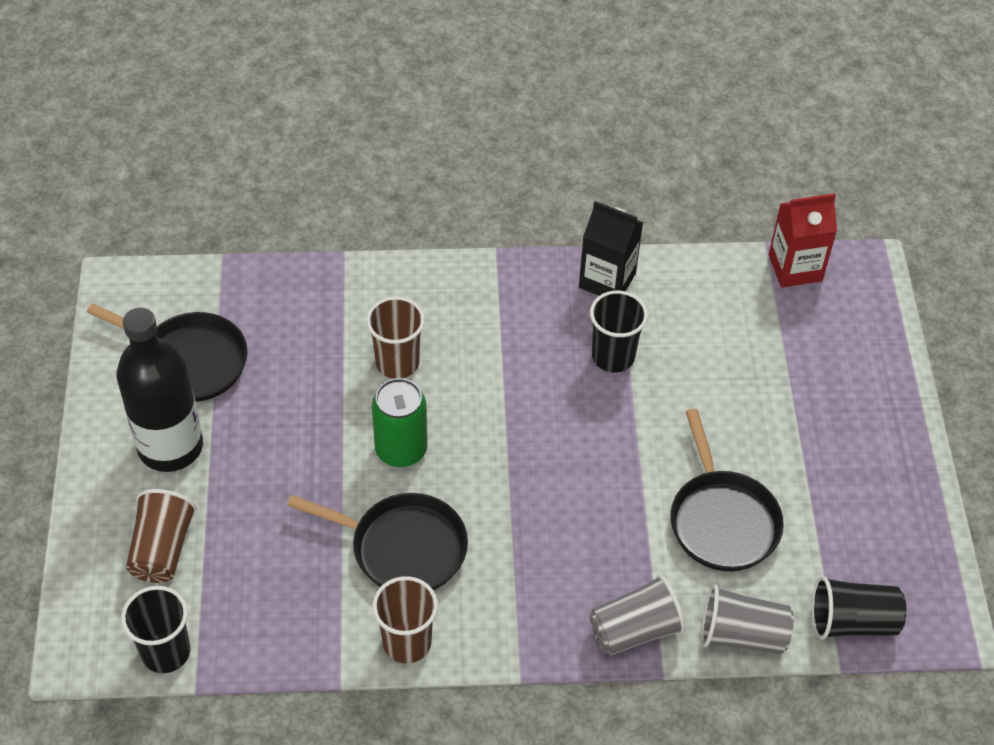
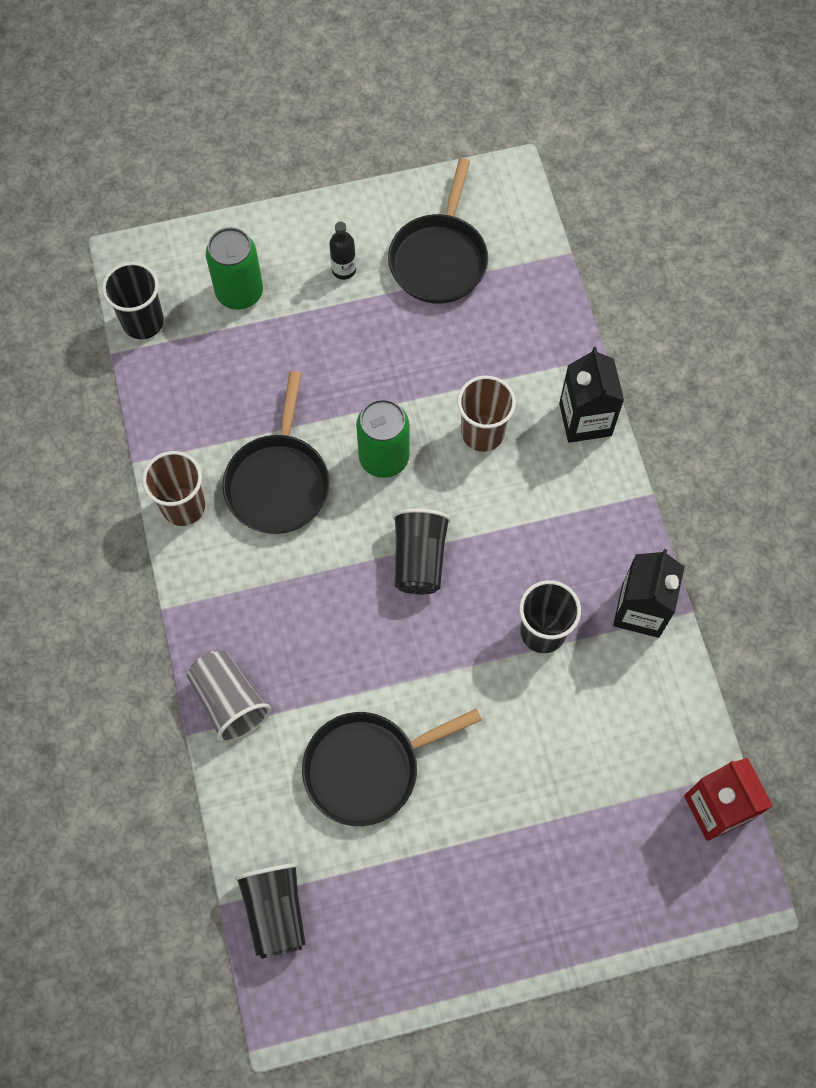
camera: 80 degrees right, 15 degrees up
(162, 549) = (239, 292): brown cup -> green can
(170, 447) = (344, 270): black bottle -> black bottle, size x0.41
(407, 280) = (585, 419): none -> black carton
(518, 439) = (419, 559): none -> black cup
(742, 635) = (242, 803): grey cup -> none

